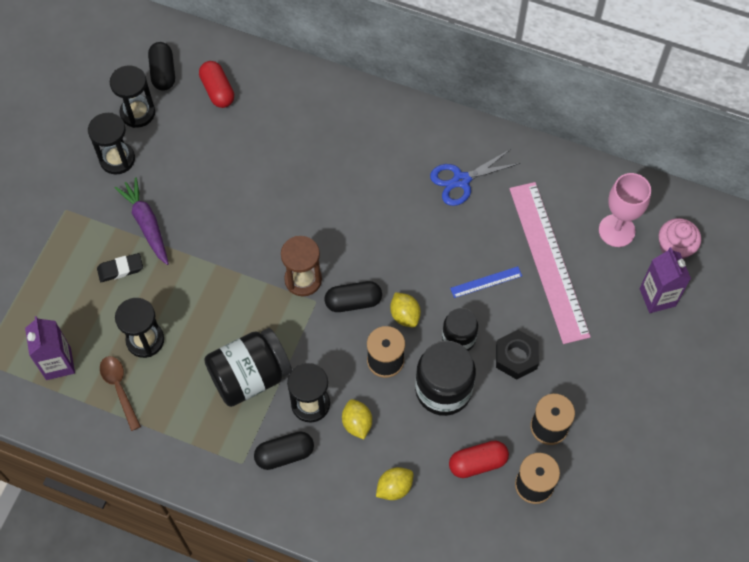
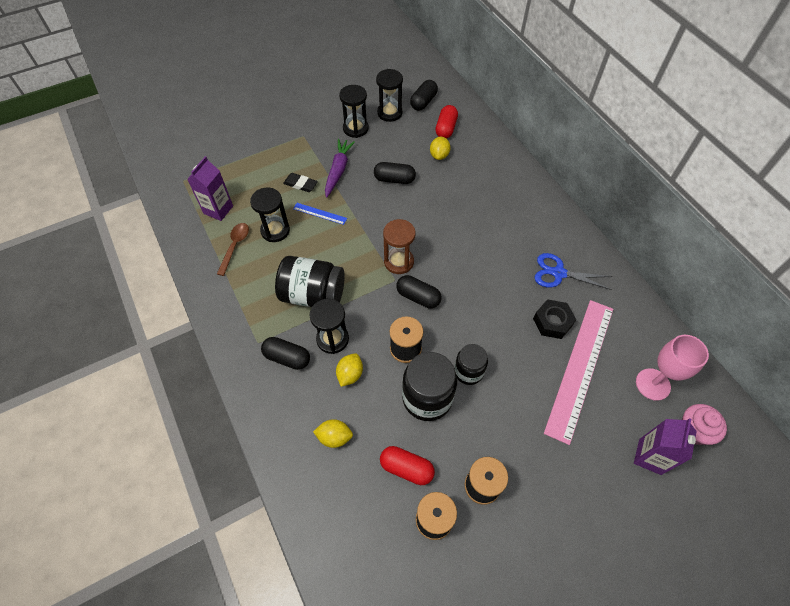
camera: 40 degrees right, 5 degrees down
(217, 191) = (394, 179): none -> black capsule
(405, 315) = (444, 330): yellow lemon -> yellow lemon (439, 155)
(486, 282) = (520, 349): blue ruler -> blue ruler (320, 213)
(516, 357) = (499, 416): black nut -> black nut (552, 322)

